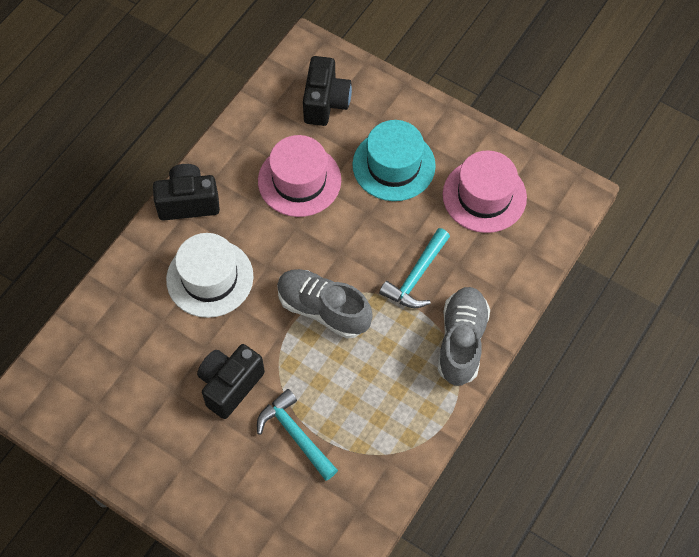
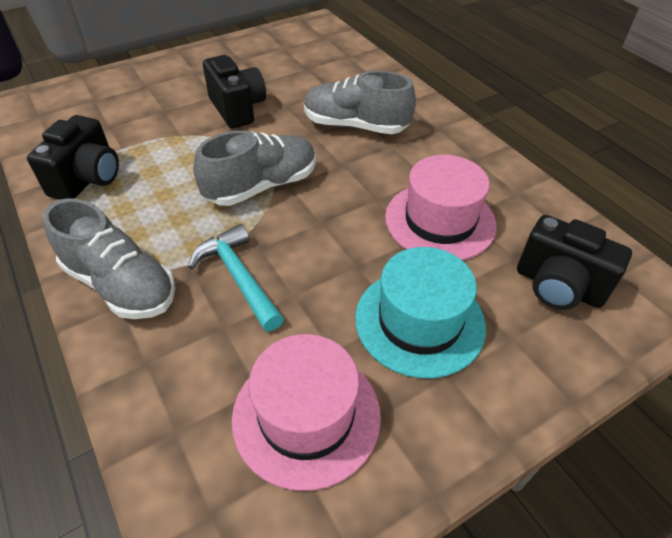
camera: 115 degrees right, 15 degrees down
(188, 202) = (452, 135): black camera -> black camera (88, 179)
(210, 278) = (355, 126): white hat -> grey shoe
(295, 434) = (155, 130): turquoise hammer -> none

